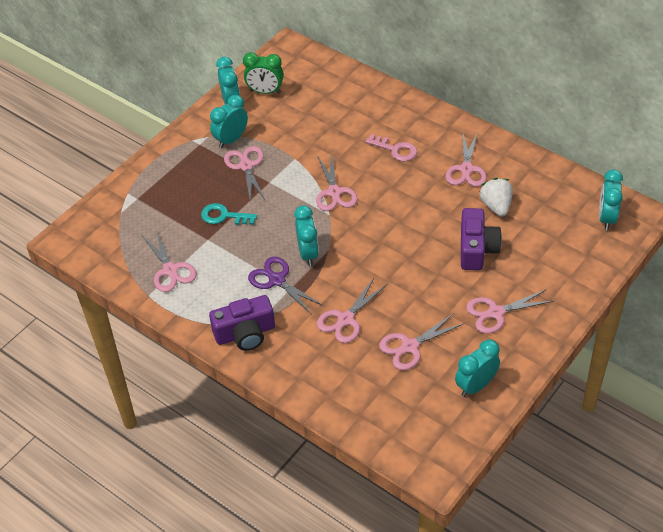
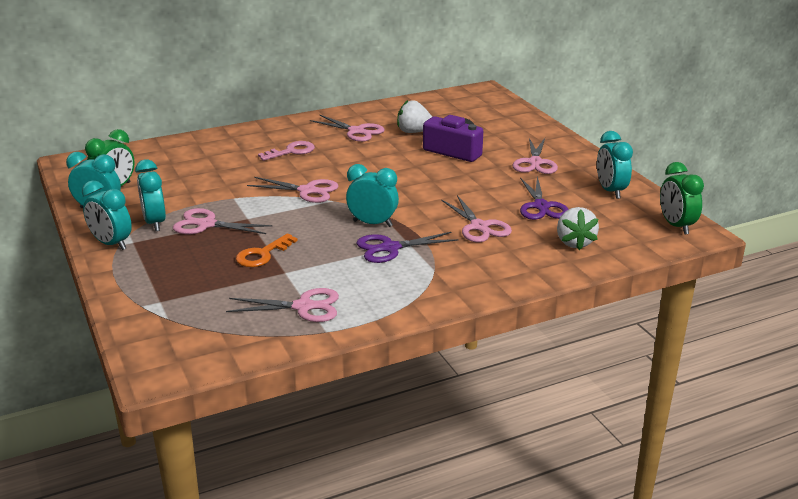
camera: 65 degrees left, 20 degrees down
(223, 216) = (262, 255): turquoise key -> orange key
(245, 333) = (446, 284): purple camera -> none
(359, 390) = (574, 242): none -> white strawberry
(409, 347) = (541, 206): pink scissors -> purple scissors
(438, 453) = (676, 226): none -> green clock
(606, 218) = (475, 100): turquoise clock -> turquoise clock (111, 244)

